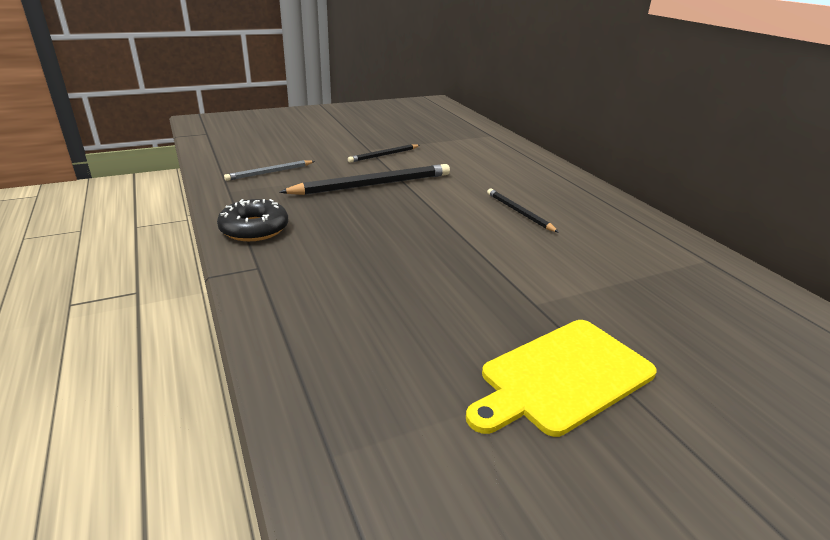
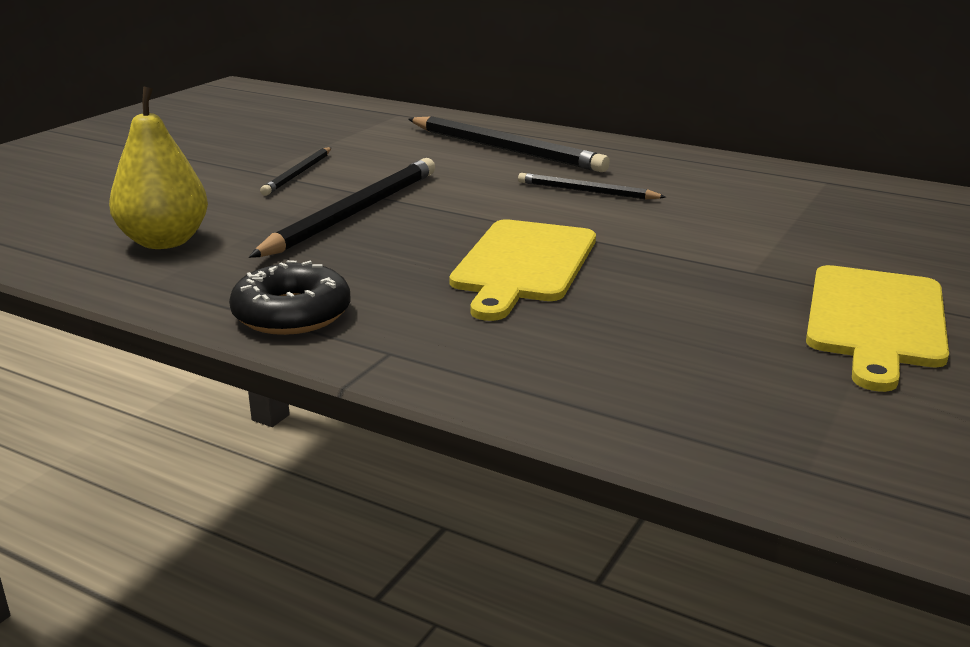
camera: 35 degrees left, 5 degrees down
(270, 172) = (165, 242): grey pencil -> yellow pear
(404, 244) = (523, 265): none -> yellow cutting board
(515, 172) = (505, 149): none -> black pencil

